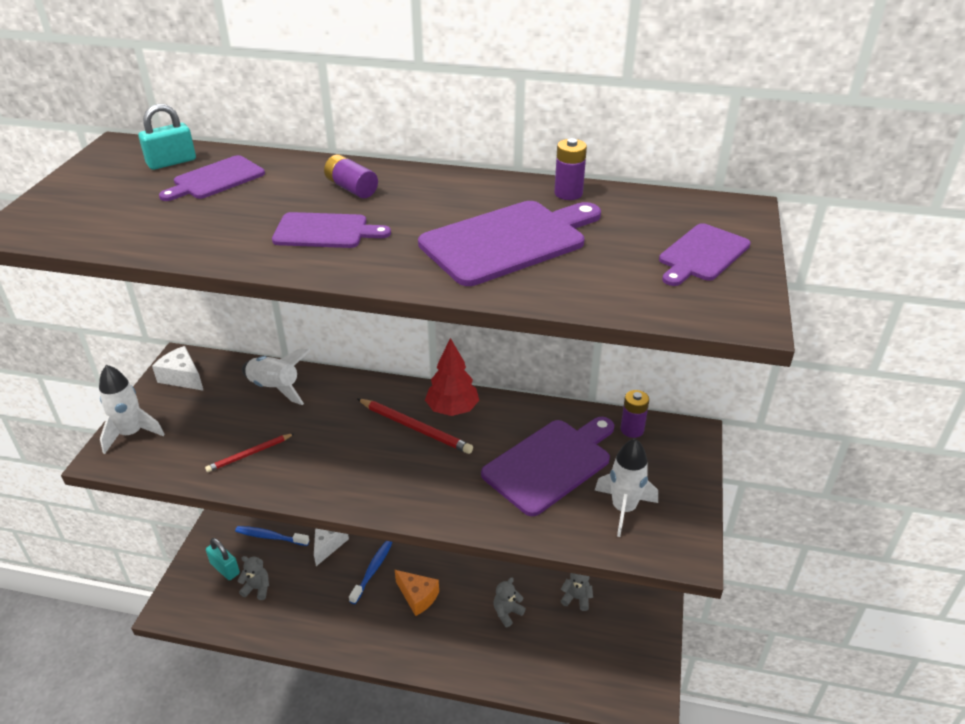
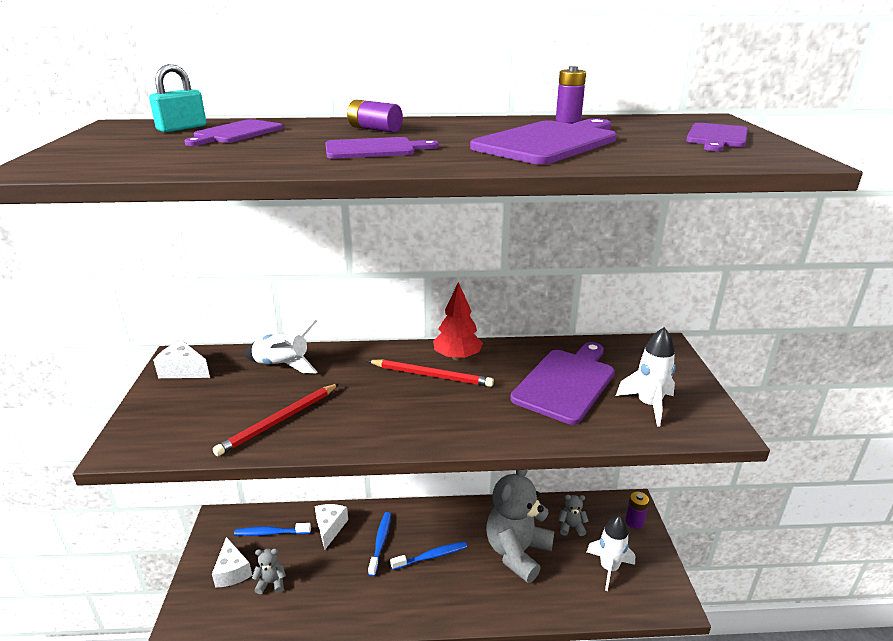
camera: 15 degrees left, 10 degrees down
(131, 434) = (144, 424): white rocket -> white rocket (609, 568)
(225, 568) = (232, 571): turquoise padlock -> white cheese
(249, 454) = (279, 421): red pencil -> red pencil, size x1.56
(417, 597) = (431, 556): orange cheese -> blue toothbrush
(507, 613) = (517, 552): grey teddy bear -> grey teddy bear, size x2.38
(632, 429) = (617, 349): purple battery -> purple battery (634, 522)

